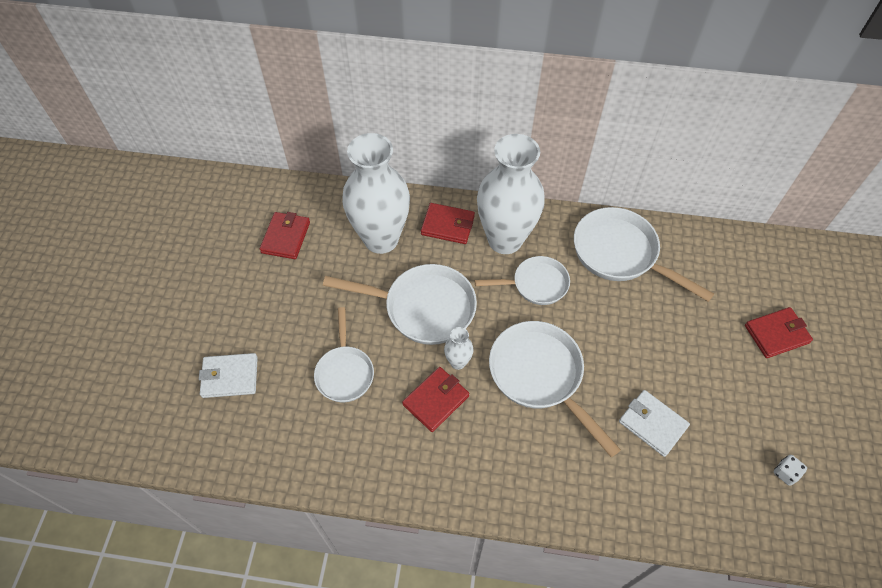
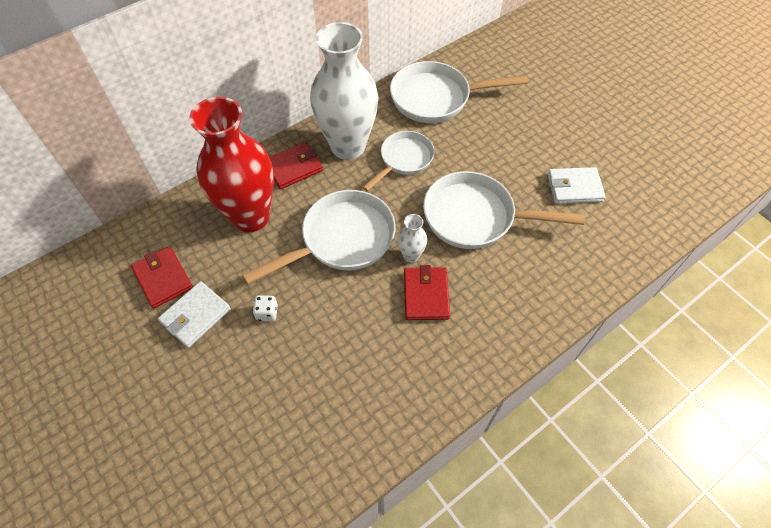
camera: 45 degrees left, 0 degrees up
(230, 377) = (240, 428): white wallet -> white wallet (195, 315)
(345, 372) = (335, 337): white pan -> none
(381, 239) = (251, 217): white vase -> red vase
(776, 334) = (578, 78): red wallet -> none
(785, 473) = (670, 153): white dice -> white dice (267, 313)

